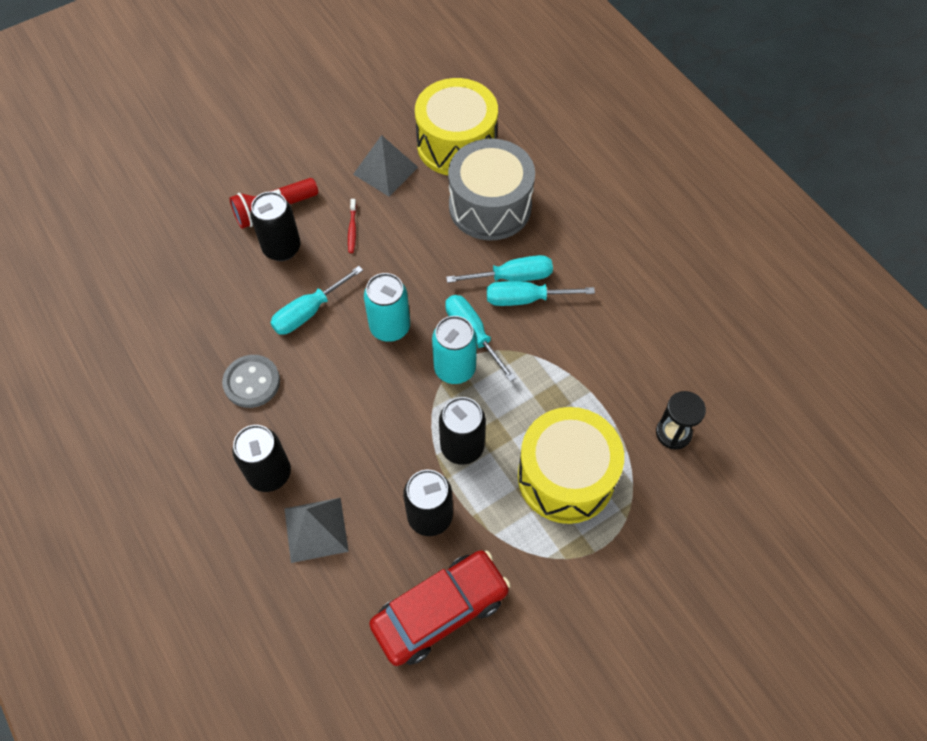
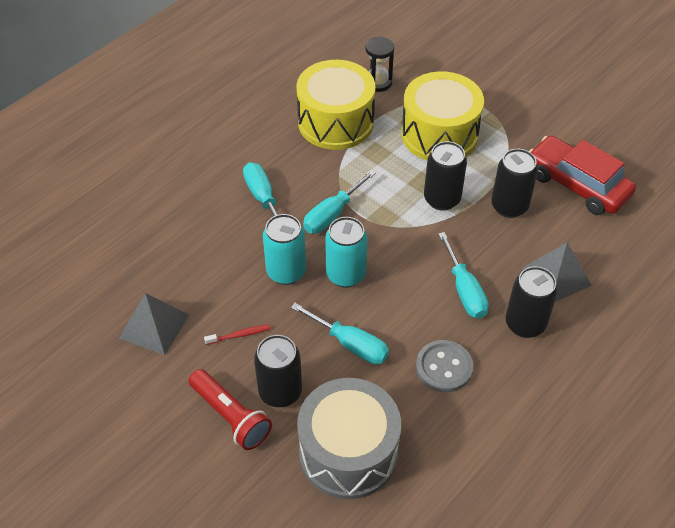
camera: 105 degrees left, 10 degrees down
(455, 369) = (371, 219): turquoise can -> turquoise can (286, 272)
(456, 145) = (107, 273): yellow drum -> yellow drum (336, 122)
(490, 206) = (184, 230): grey drum -> grey drum (348, 452)
(525, 299) = (284, 185): turquoise screwdriver -> turquoise screwdriver (464, 290)

